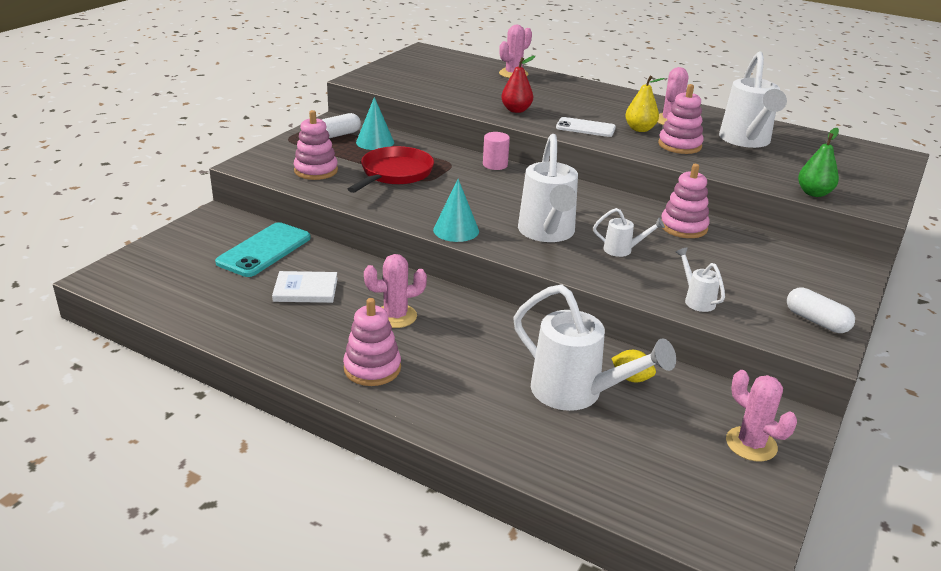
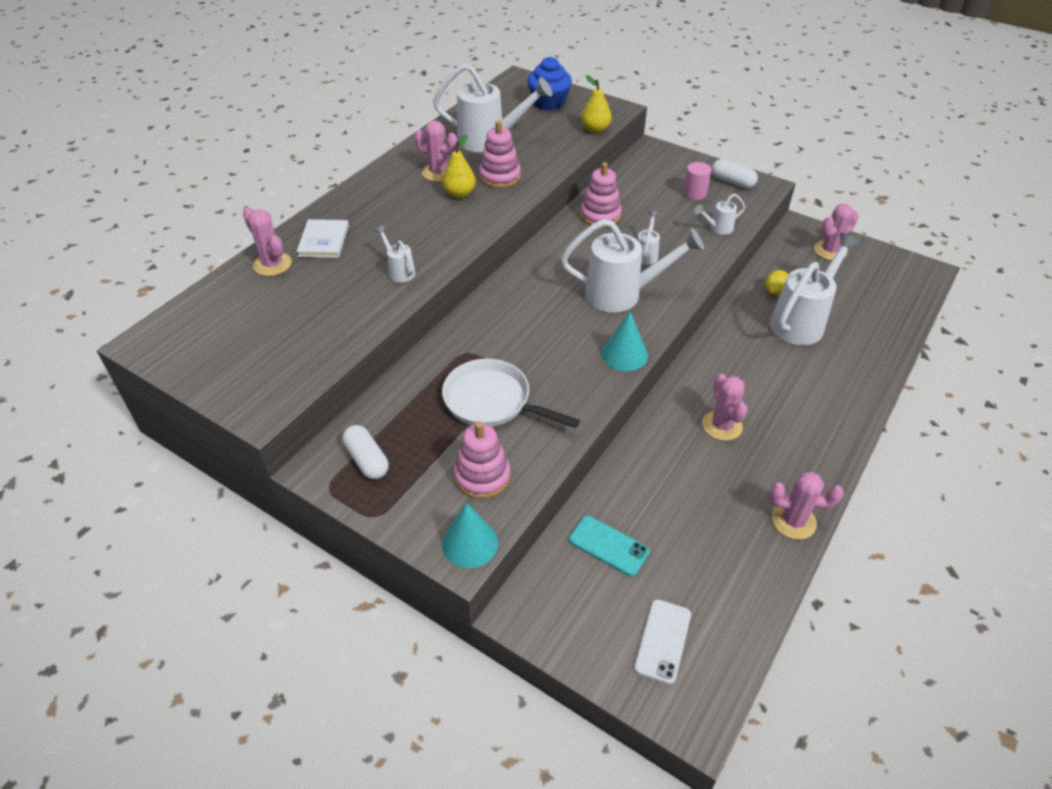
camera: 85 degrees left, 15 degrees up
(264, 250) = (608, 546): turquoise phone -> turquoise phone, size x0.67
(267, 346) = (793, 521): none -> pink cactus
(305, 290) = (687, 498): white book -> white book (323, 241)
(372, 368) = (806, 440): pink stacking toy -> none
(375, 142) = (395, 421): turquoise cone -> turquoise cone (470, 543)
(394, 174) = (492, 401): red pan -> white pan
(495, 165) = (469, 319): pink cylinder -> pink cylinder (694, 193)
(516, 110) = (399, 271): red pear -> white watering can
(585, 128) = (454, 227): white phone -> white phone (663, 641)
(814, 193) = (595, 129): green pear -> yellow pear
(816, 321) = (732, 182): white capsule -> white capsule turned 75 degrees clockwise
(855, 170) = (549, 102): none -> blue cupcake

